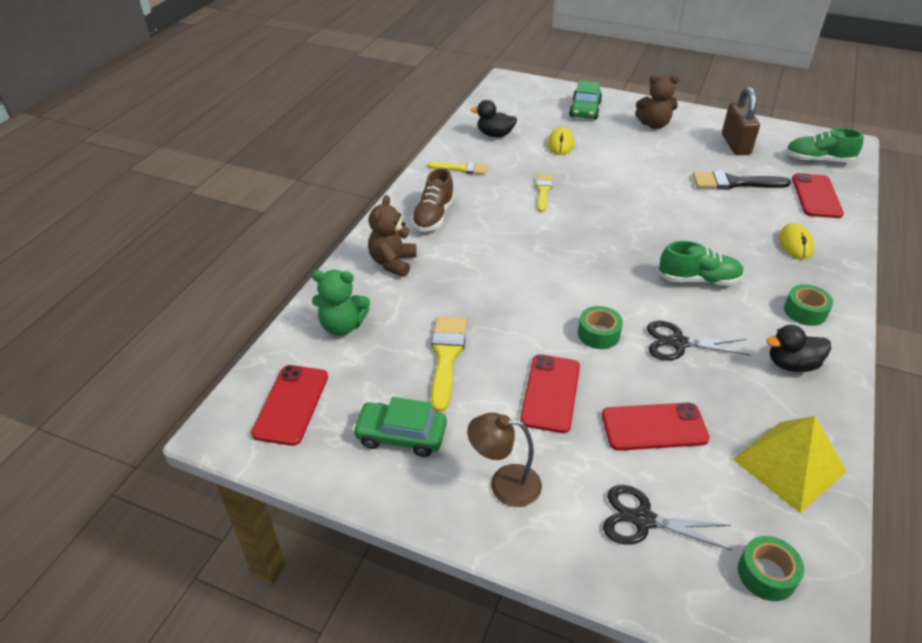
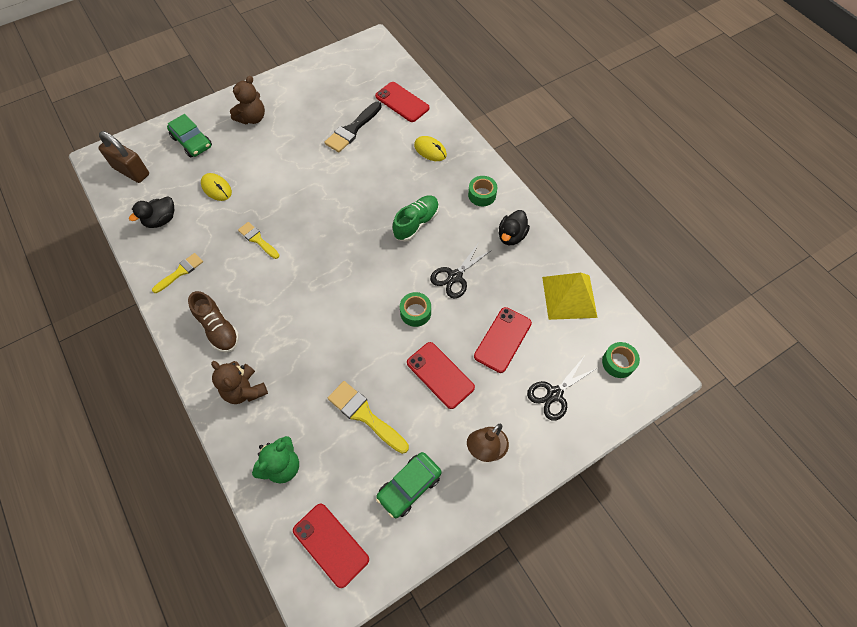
camera: 55 degrees left, 20 degrees up
(735, 144) = (318, 95): brown padlock -> brown padlock (131, 171)
(818, 160) = (373, 70): green shoe -> none

